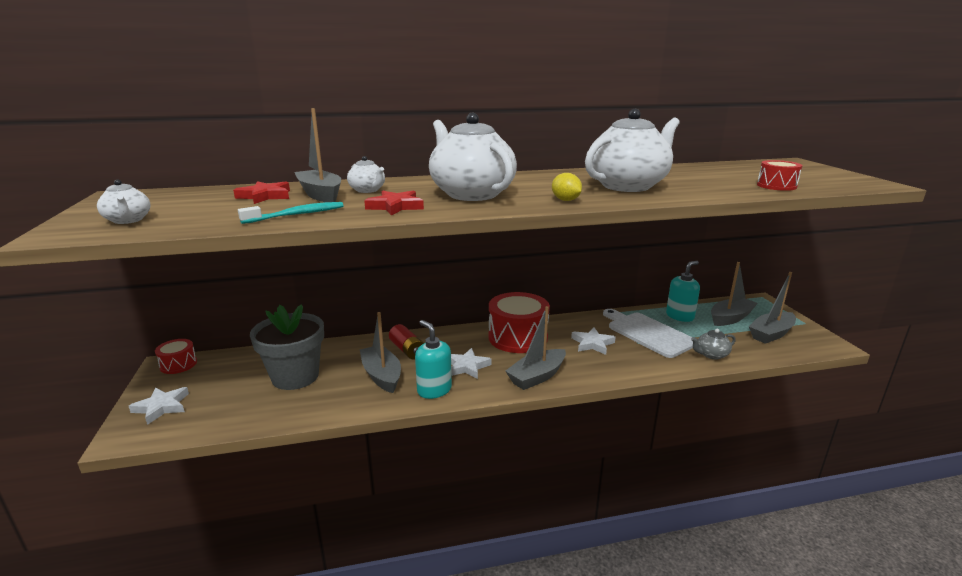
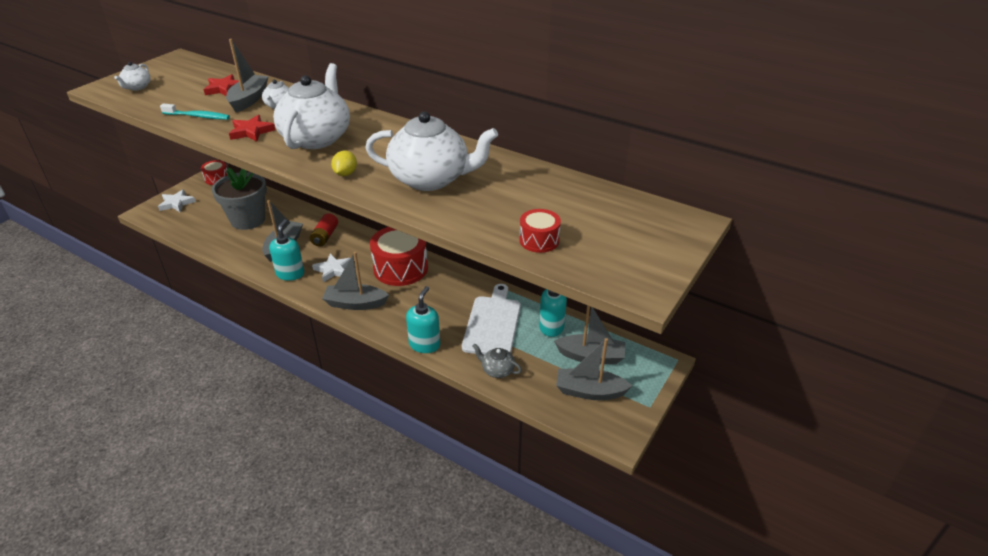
camera: 45 degrees right, 15 degrees up
(592, 343) = (436, 304): white star -> none
(641, 369) = (425, 344): none -> turquoise soap dispenser

